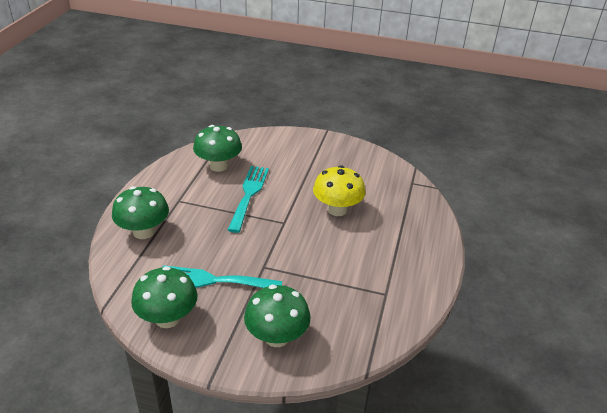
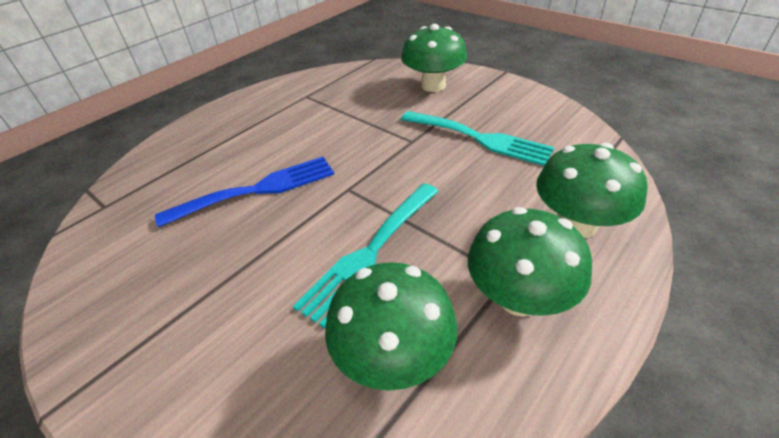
camera: 150 degrees left, 5 degrees up
(167, 318) = (541, 115): green mushroom -> green mushroom (519, 298)
(337, 209) = (257, 190): yellow mushroom -> blue fork

